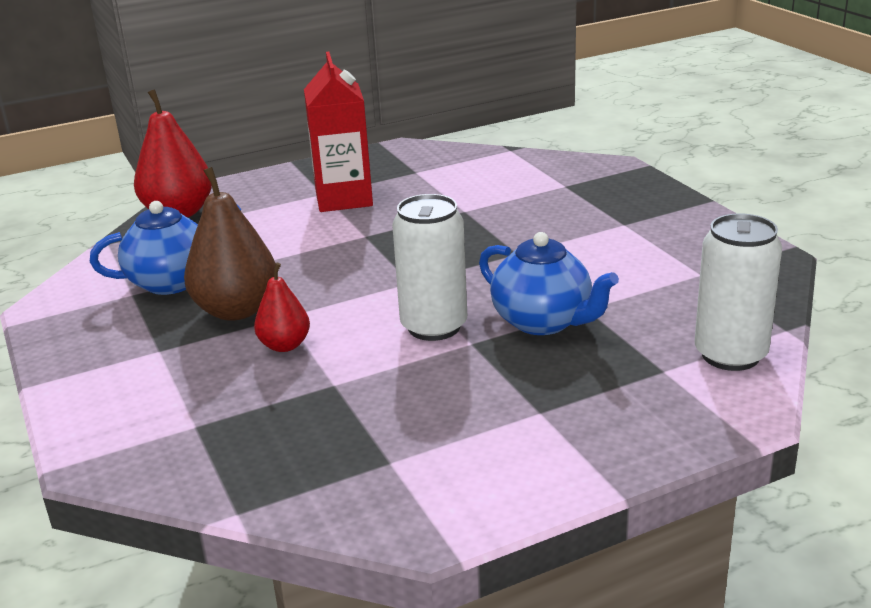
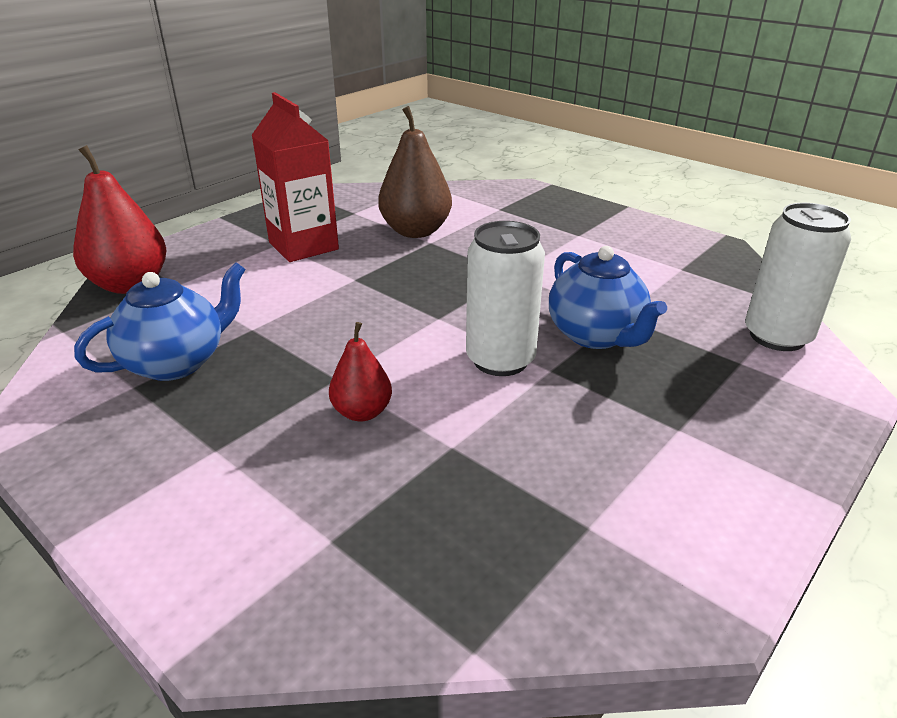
camera: 25 degrees left, 5 degrees up
(237, 310) = (276, 382): brown pear -> brown pear (416, 231)
(543, 322) = (596, 335): blue teapot -> blue teapot turned 45 degrees clockwise

